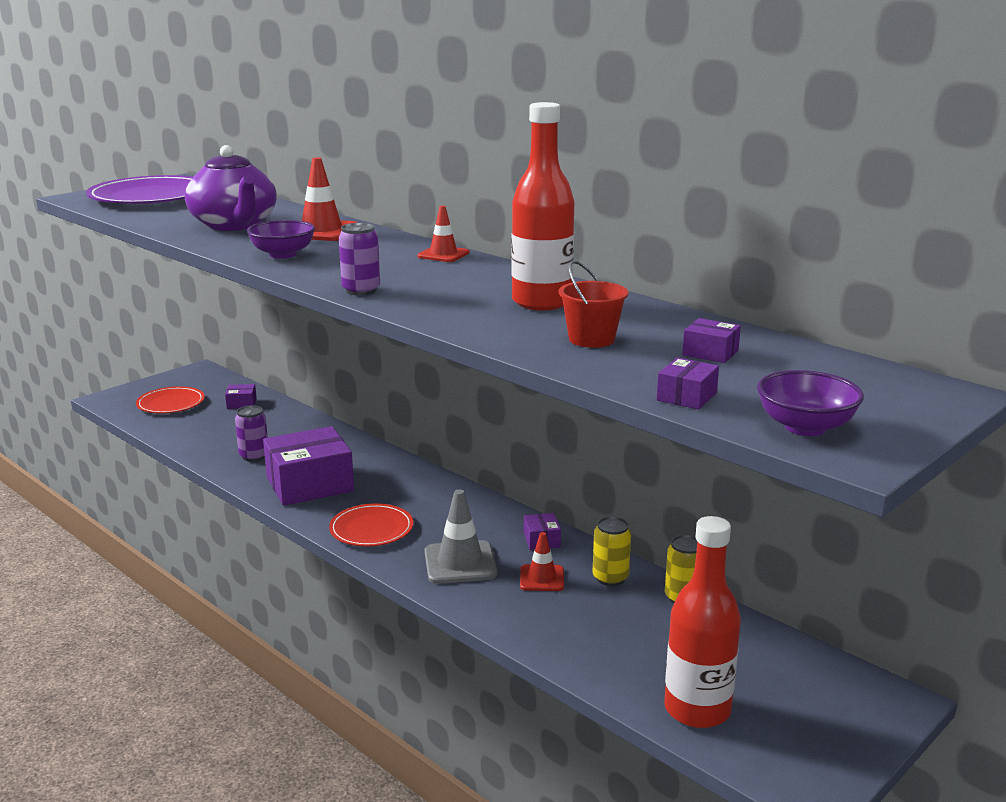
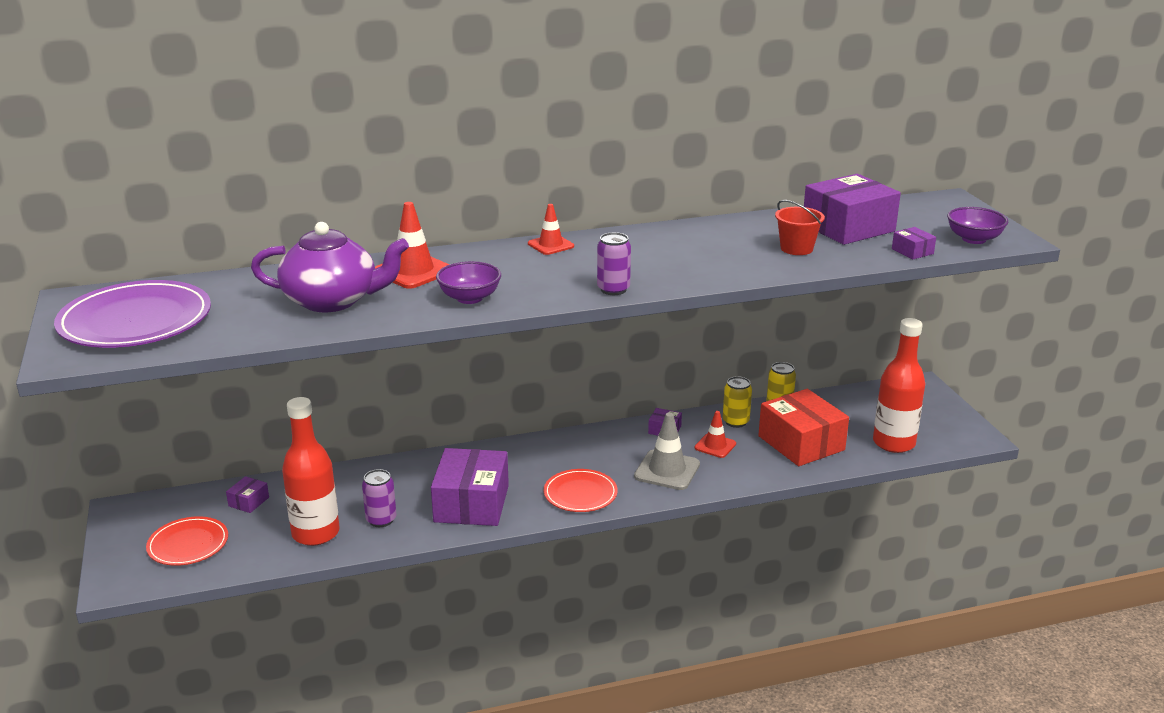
camera: 60 degrees left, 5 degrees up
(541, 302) = (707, 243): red bottle -> red bottle (315, 533)
(613, 634) = (801, 443): none -> red box
(710, 353) = (848, 227): purple box -> purple box, size x2.33

